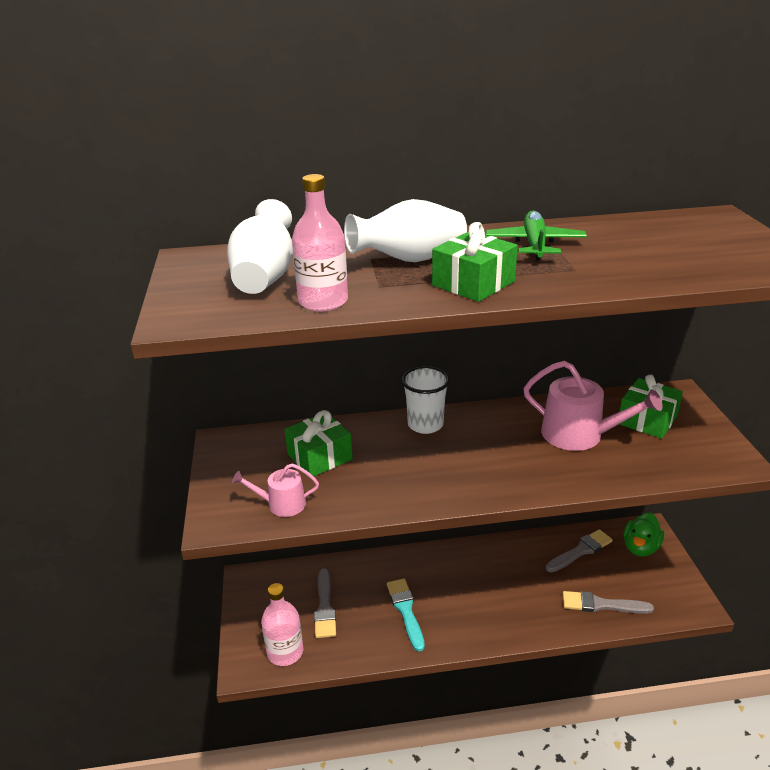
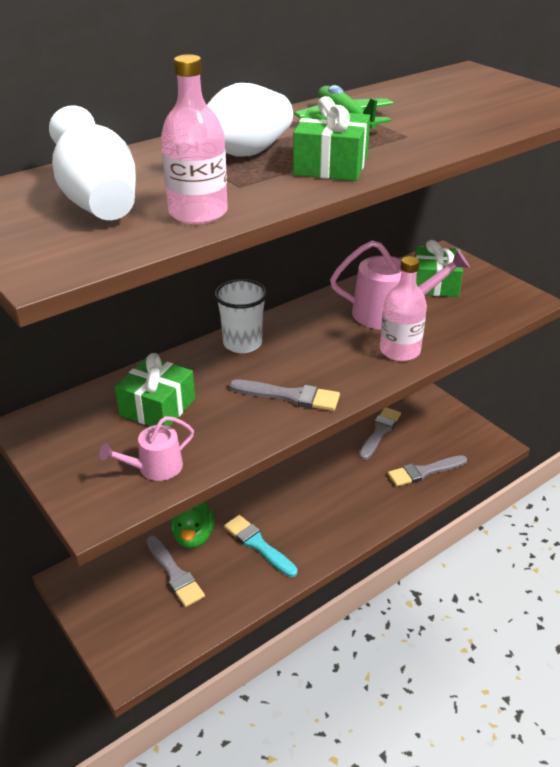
camera: 30 degrees left, 5 degrees up
(285, 652) = (161, 634): pink bottle -> pink bottle (399, 351)
(430, 482) = (290, 396): none -> grey brush
(640, 547) = (425, 412): green duck -> green duck (193, 536)

